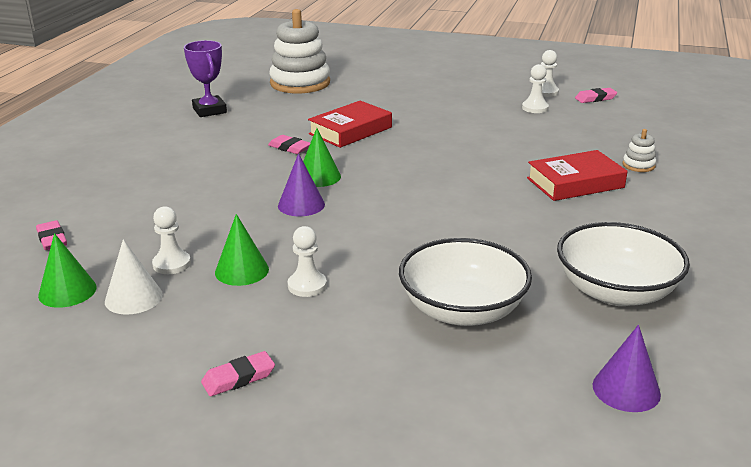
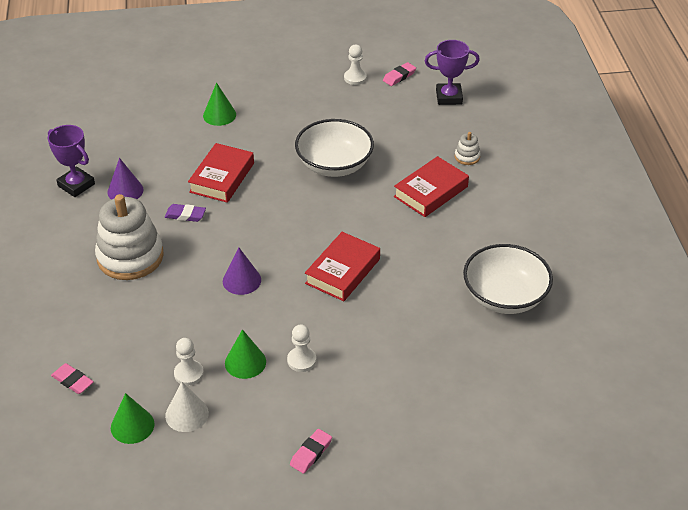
camera: 25 degrees left, 15 degrees up
(290, 148) = (185, 215): pink eraser -> purple eraser
(300, 83) = (132, 122): white stacking toy -> white stacking toy (130, 257)
(318, 177) = (233, 244): green cone -> green cone (219, 115)
(420, 223) = (343, 271): none -> red book
(462, 310) = (417, 347): white bowl -> white bowl (334, 165)
(535, 108) = (357, 103): white pawn -> none
(626, 389) = (543, 376): purple cone -> purple cone (125, 191)
(644, 120) = (449, 97): none -> purple trophy

